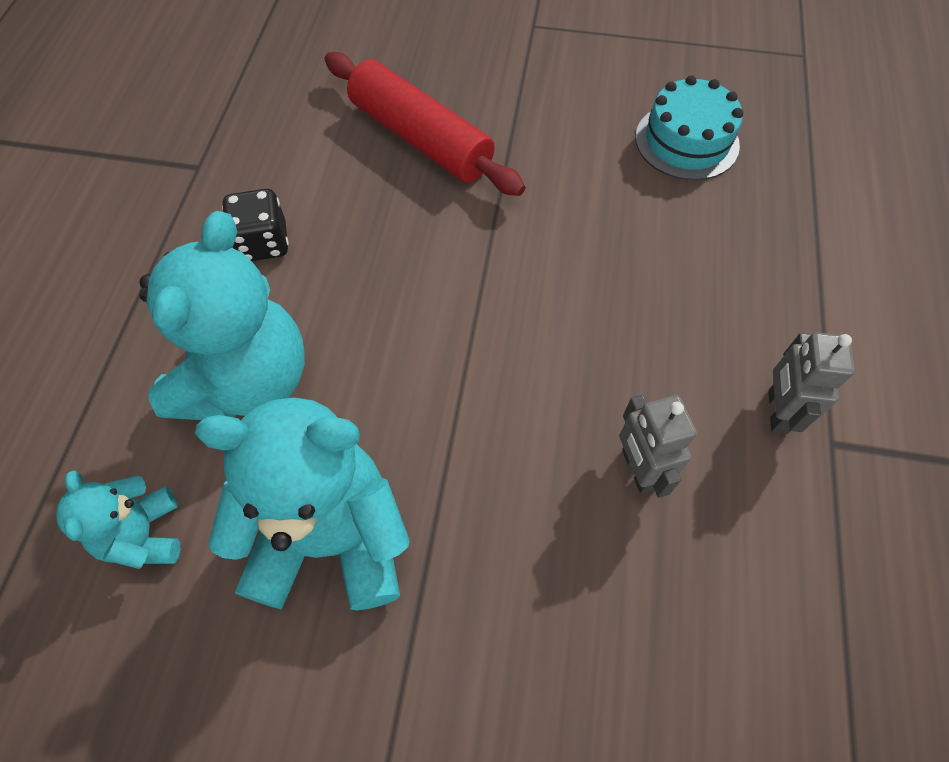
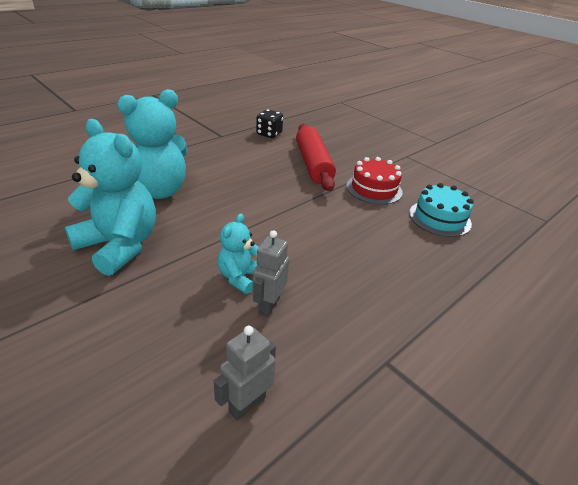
camera: 35 degrees right, 25 degrees down
(144, 535) = (68, 208): turquoise teddy bear -> turquoise teddy bear (240, 277)
(263, 243) = (215, 162): black dice -> black dice (269, 134)
(556, 137) = (374, 189): none -> red cake
(777, 411) = (369, 330): grey robot -> grey robot (247, 404)

